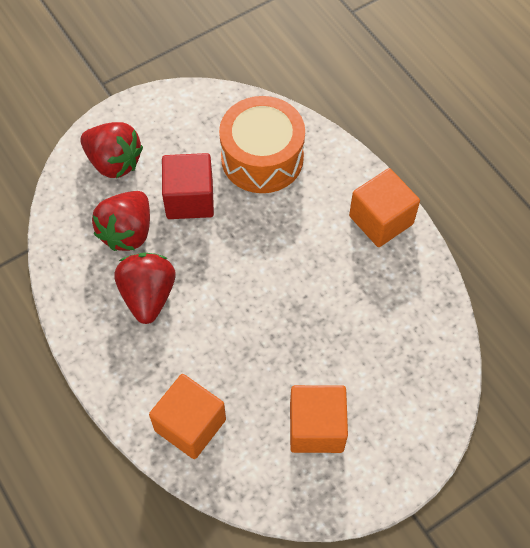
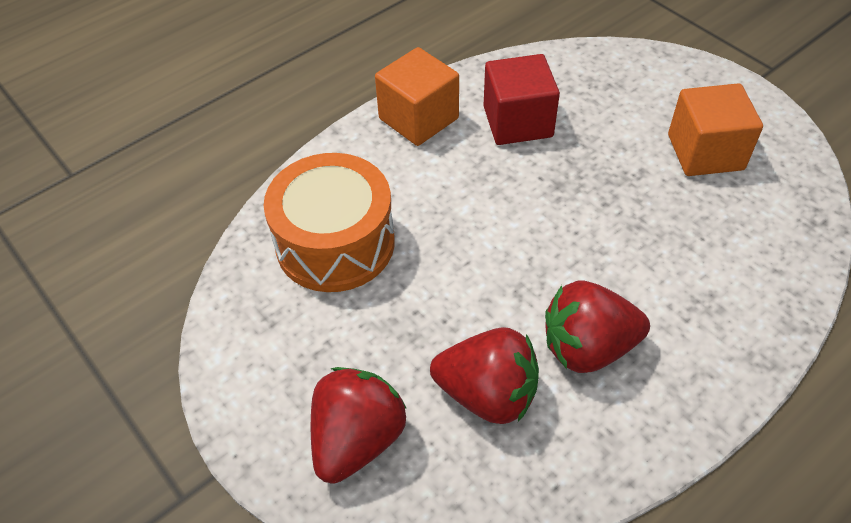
camera: 95 degrees left, 10 degrees down
(189, 199) = (415, 320): red cube -> red cube (517, 122)
(190, 425) = (755, 270): orange cube -> none

